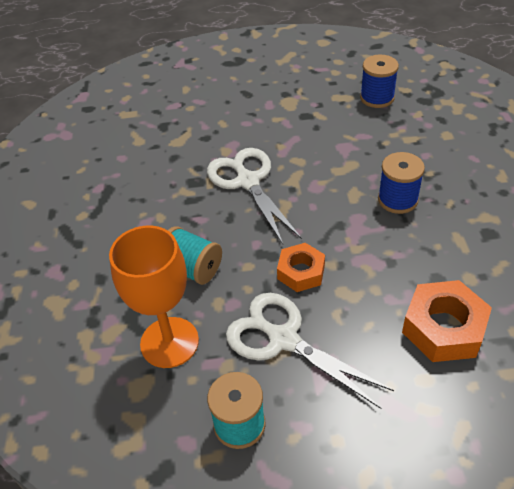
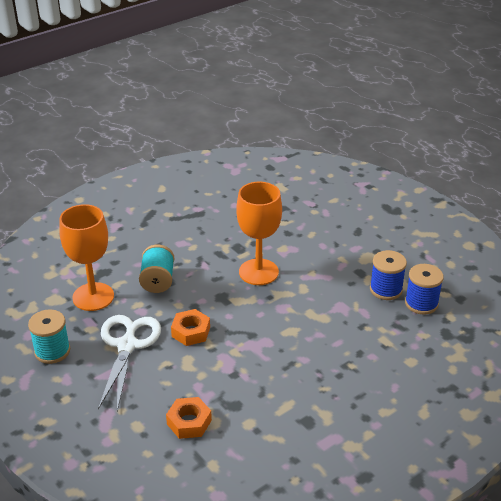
camera: 55 degrees right, 10 degrees down
(247, 182) = (258, 272): white scissors -> orange goblet
(397, 200) = (303, 356): blue spool -> blue spool (386, 289)
(443, 328) = (189, 422): orange nut -> orange nut, size x0.65

